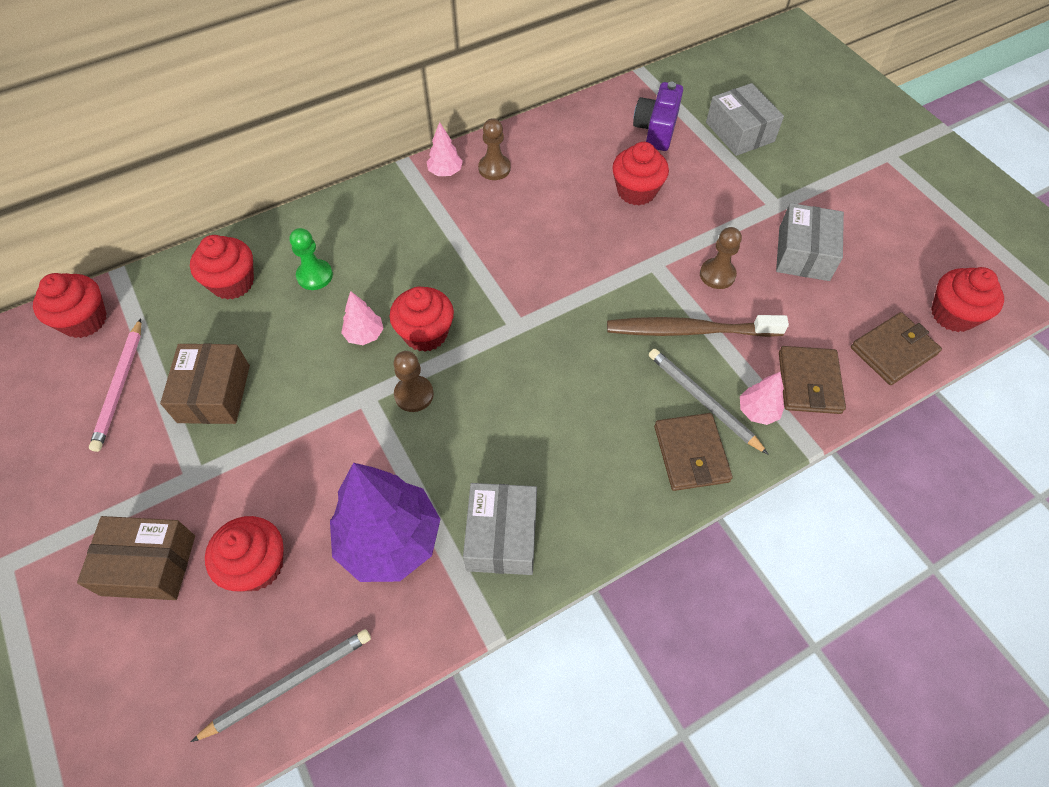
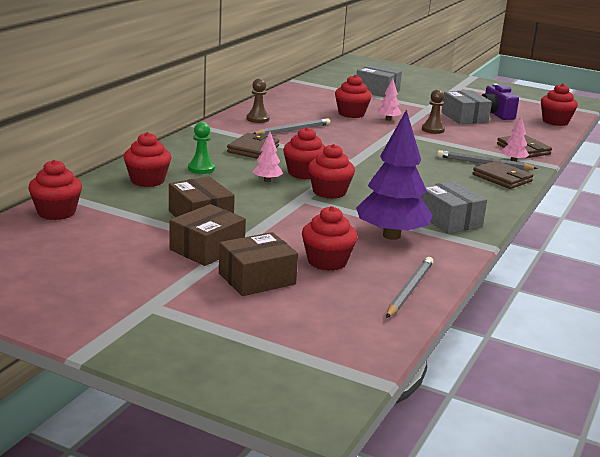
camera: 35 degrees left, 35 degrees down
(120, 386) = (128, 228): pink pencil -> none
(157, 470) = (207, 249): none -> brown box
(414, 395) = (329, 192): brown pawn -> red cupcake
(445, 172) = (229, 124): pink tree -> pink tree (388, 119)
(514, 212) = (293, 130): none -> grey pencil
(656, 129) = (332, 95): purple camera -> purple camera (495, 114)
(689, 330) = (445, 146): brown toothbrush -> none
(893, 351) = (546, 135): brown wallet -> brown wallet (253, 149)

